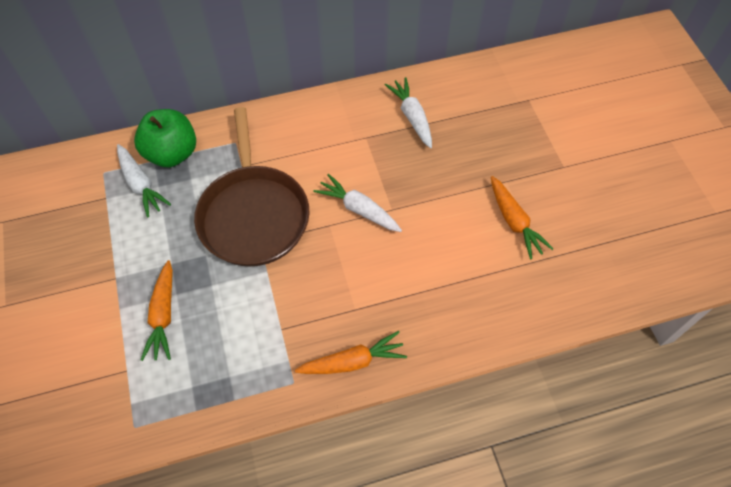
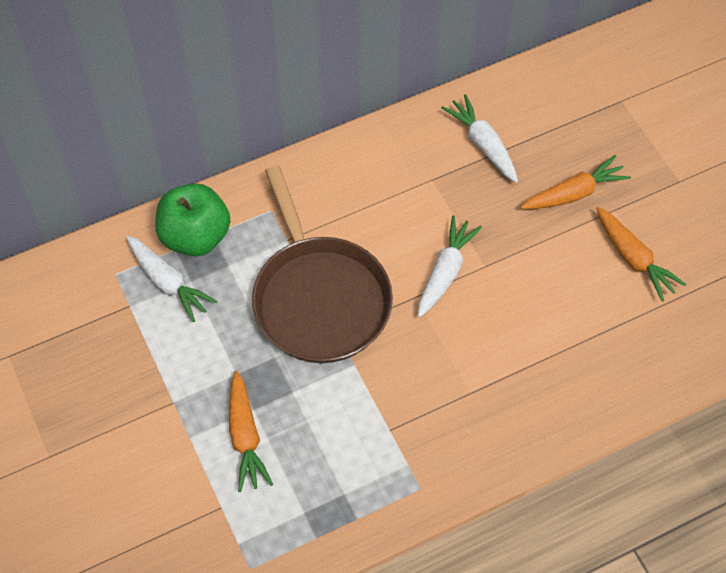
camera: 10 degrees left, 0 degrees up
(352, 361) = (482, 453): orange carrot -> orange carrot (574, 193)
(358, 209) = (445, 272): white carrot -> white carrot turned 90 degrees clockwise

